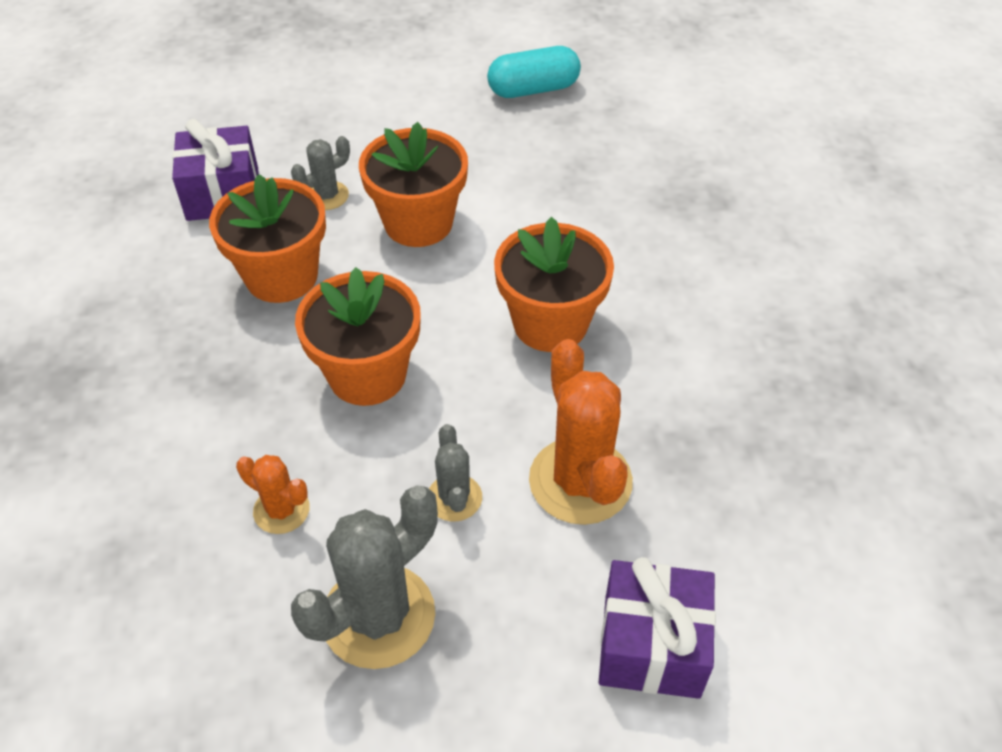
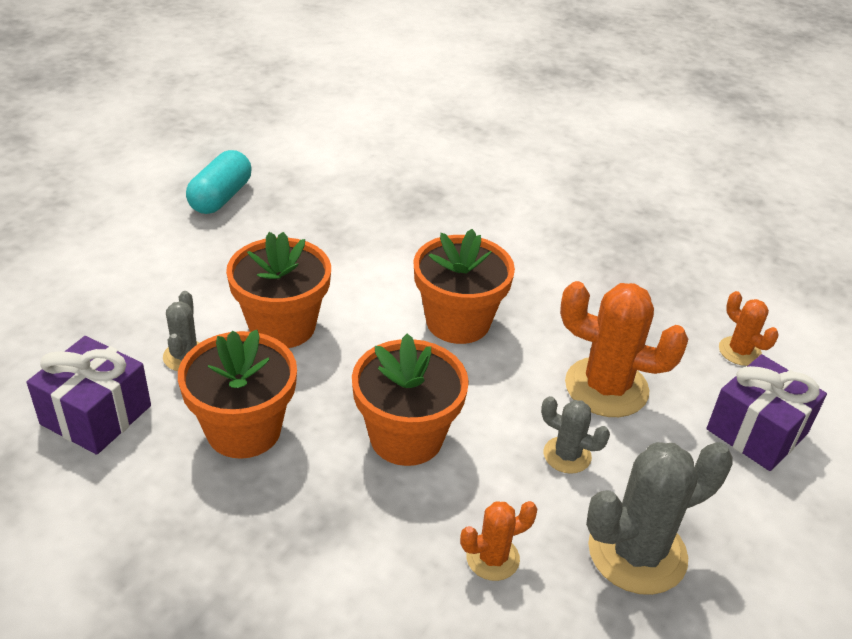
camera: 55 degrees left, 10 degrees down
(378, 616) = (637, 552): grey cactus -> grey cactus turned 75 degrees clockwise
(770, 571) = (739, 351): none -> orange cactus

